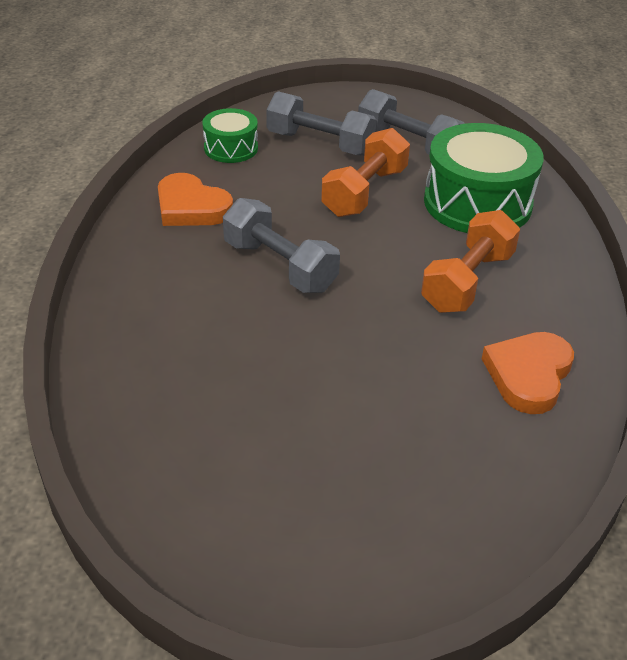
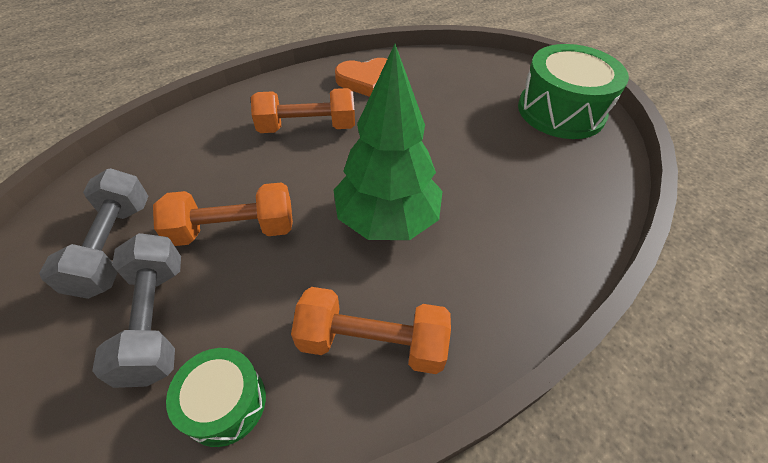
camera: 130 degrees left, 10 degrees up
(191, 207) = (372, 342): orange heart -> orange dumbbell
(280, 266) = (387, 220): grey dumbbell -> green tree
(477, 203) = (198, 160): green drum -> green drum (561, 111)

